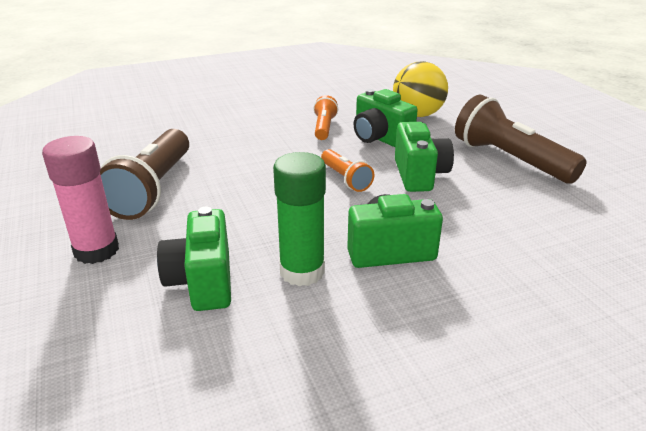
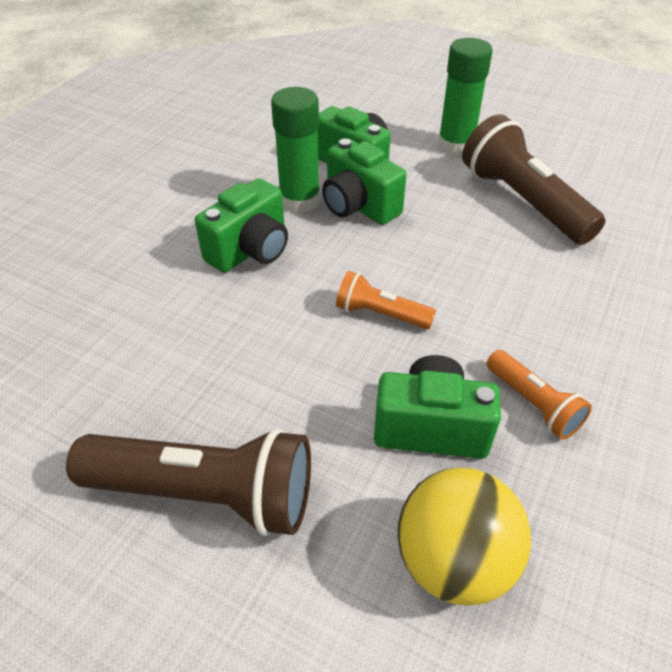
camera: 140 degrees right, 15 degrees up
(96, 250) = (455, 145): pink glue stick -> green glue stick
(419, 175) = (306, 372): green camera -> green camera (358, 206)

